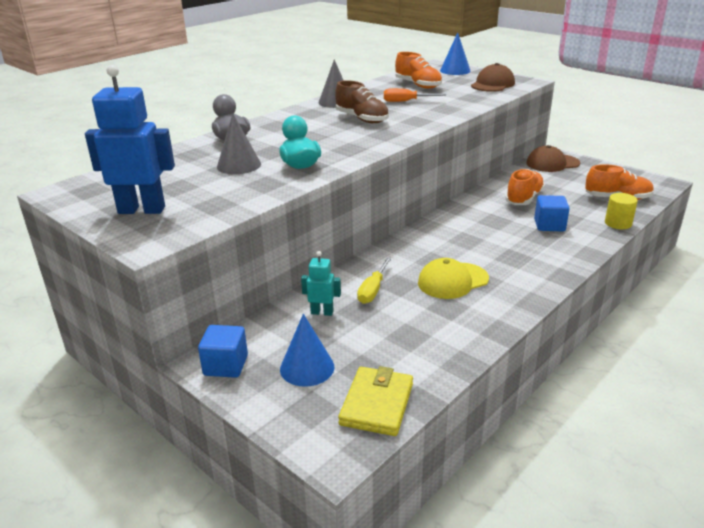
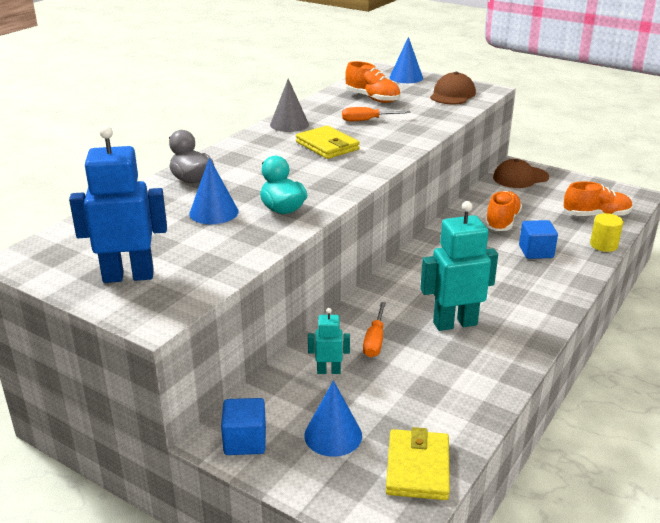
camera: 10 degrees left, 0 degrees up
(239, 165) = (214, 212): grey cone -> blue cone
(362, 119) = (327, 146): brown shoe -> yellow wallet
(373, 290) = (375, 341): yellow screwdriver -> orange screwdriver
(452, 281) = (455, 323): yellow cap -> turquoise robot

